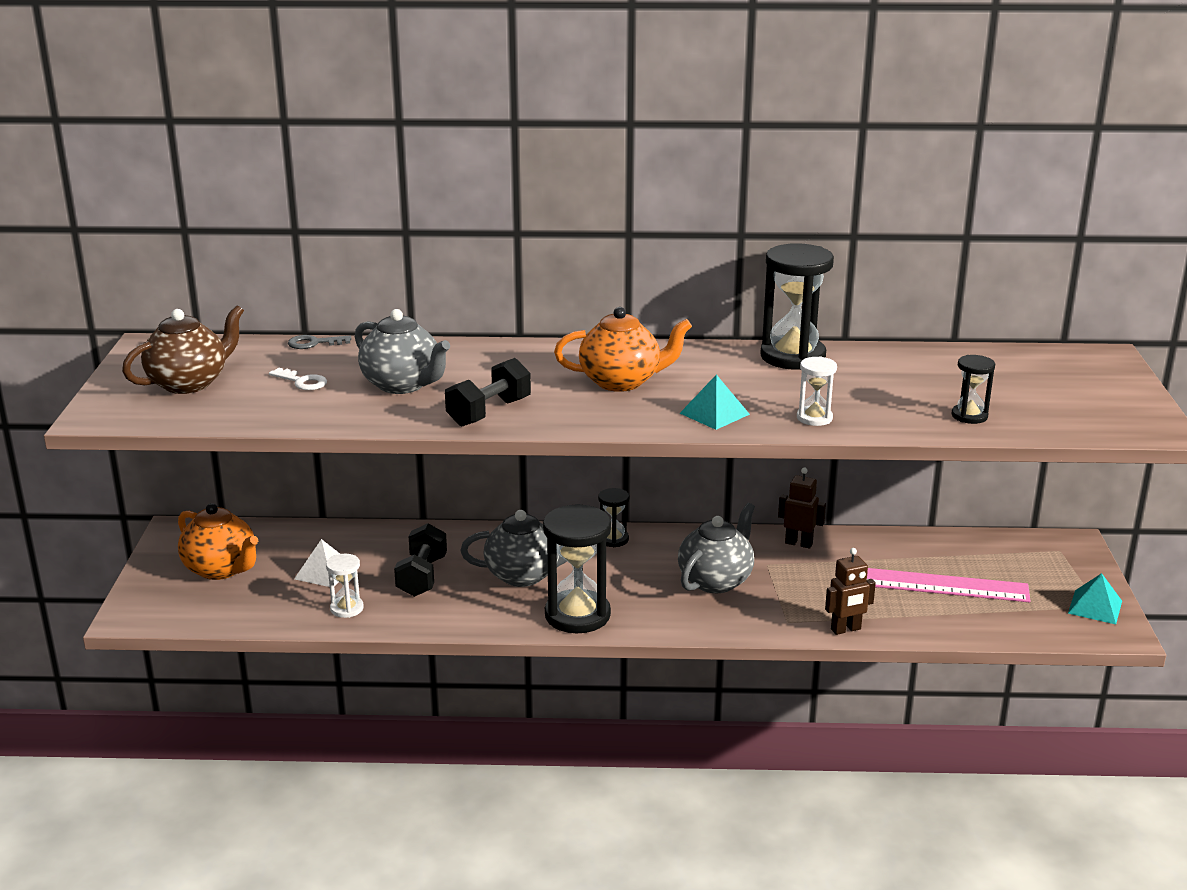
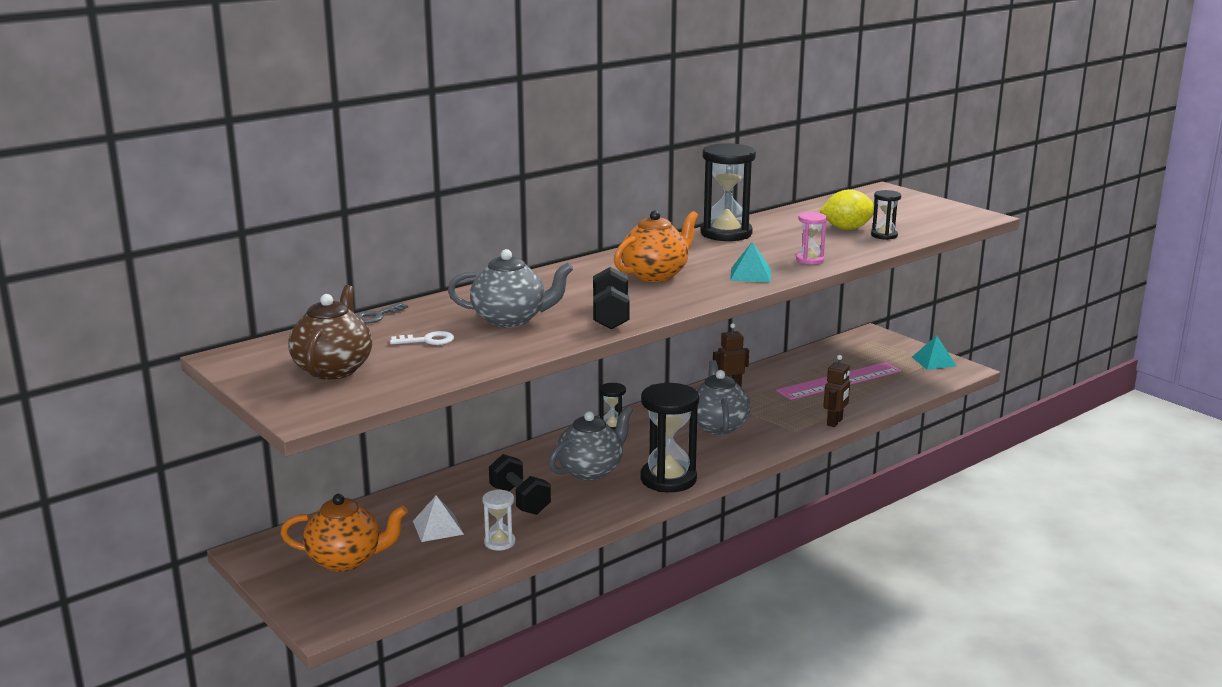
camera: 40 degrees left, 5 degrees down
(814, 418) = (810, 260): white hourglass -> pink hourglass
(943, 393) = (847, 229): none -> yellow lemon

